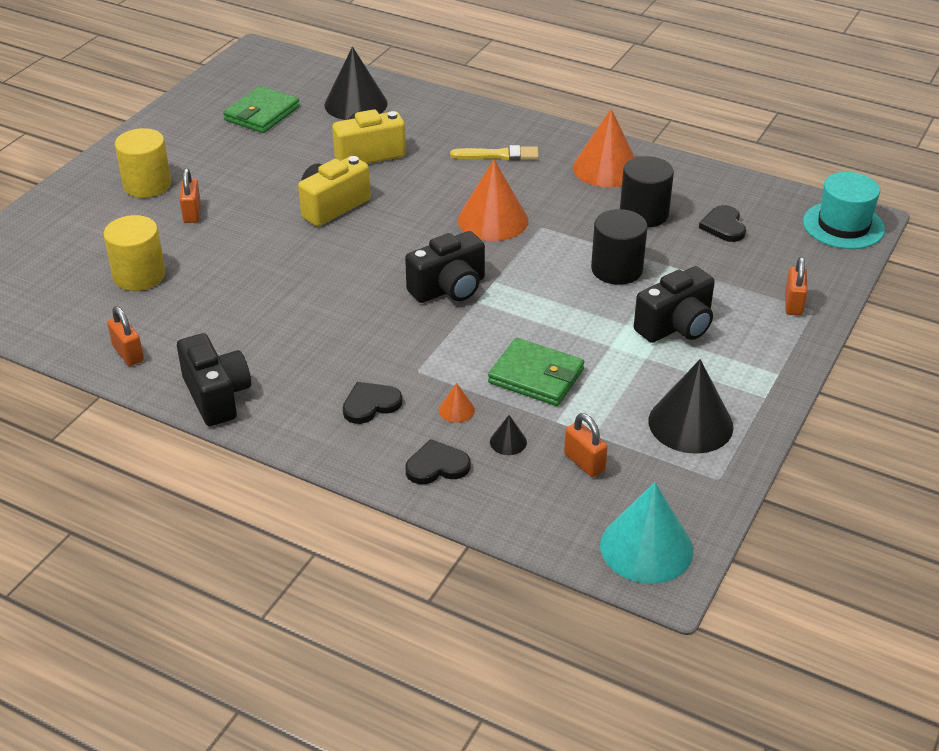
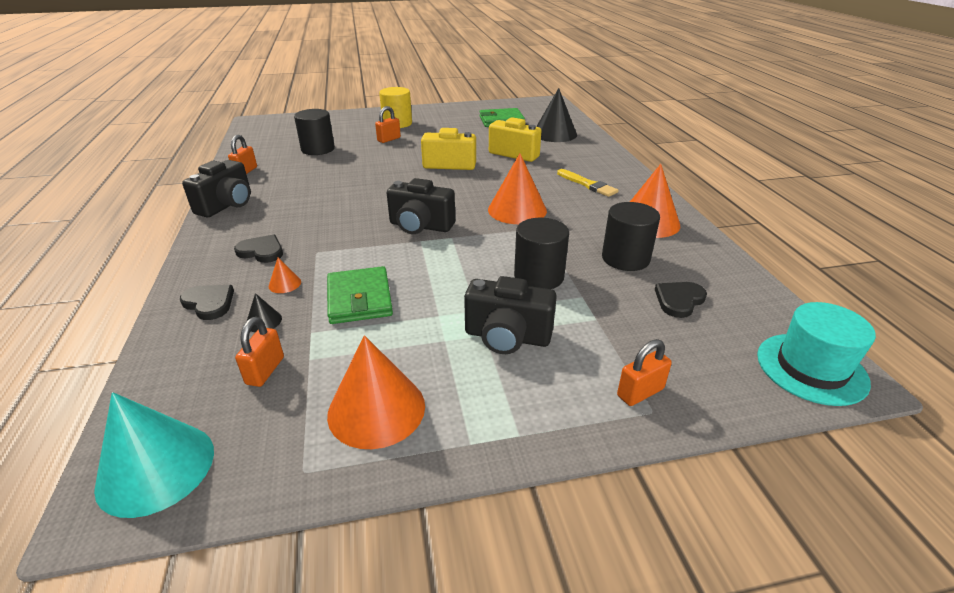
camera: 50 degrees right, 5 degrees down
(139, 275) = (318, 149): yellow cylinder -> black cylinder
(690, 423) = (376, 409): black cone -> orange cone

